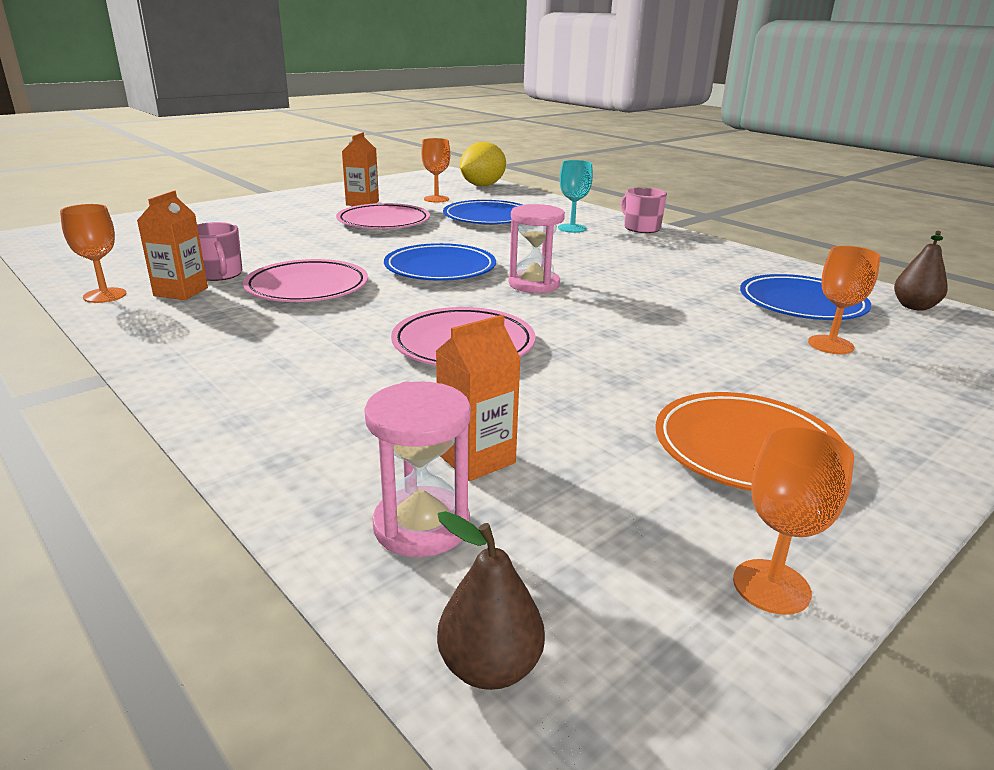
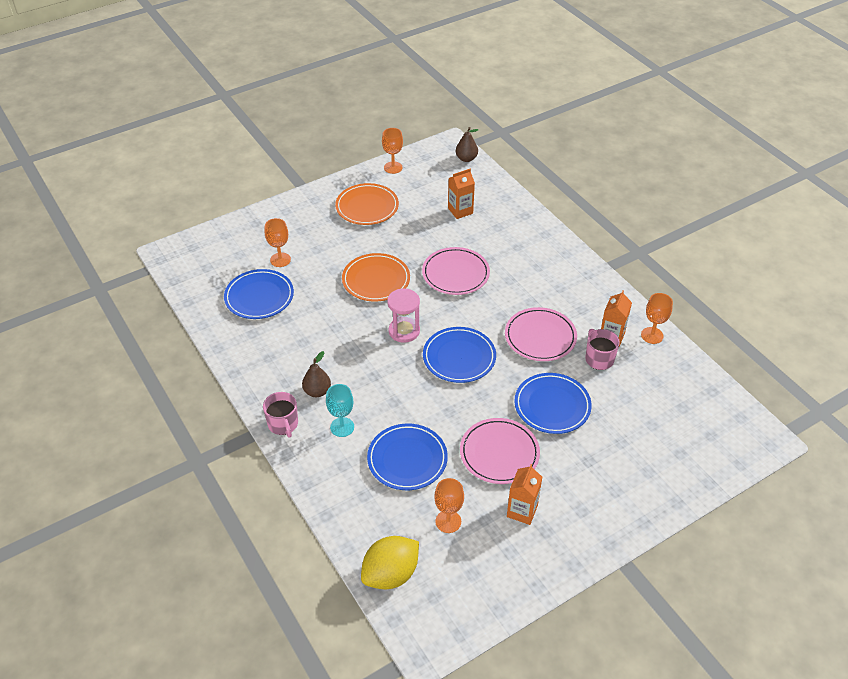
camera: 170 degrees left, 20 degrees up
(310, 244) = (552, 406): none -> blue plate
(421, 525) = (479, 190): pink hourglass -> none
(618, 329) = (376, 280): none -> orange plate
(914, 307) = (198, 289): brown pear -> brown pear (317, 391)

